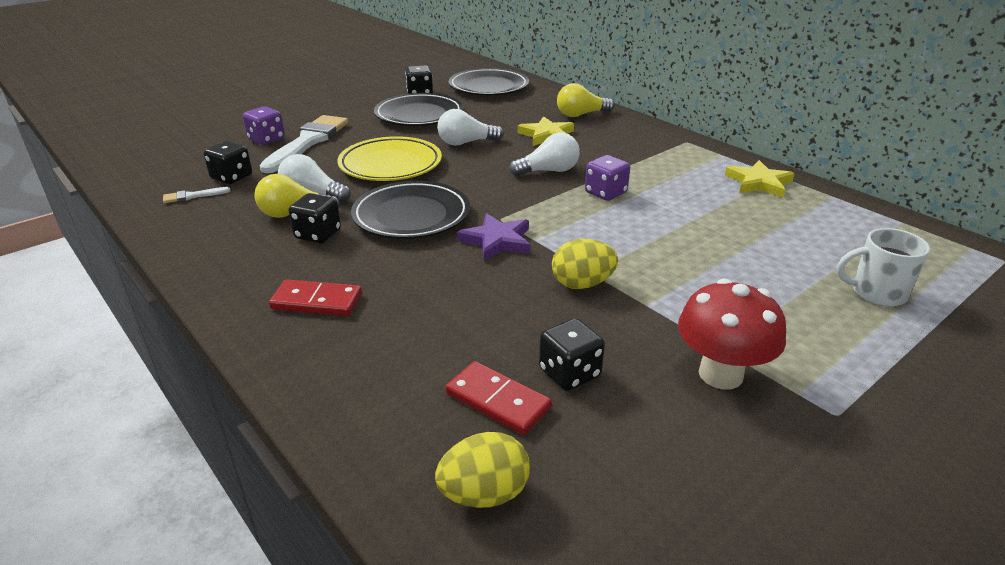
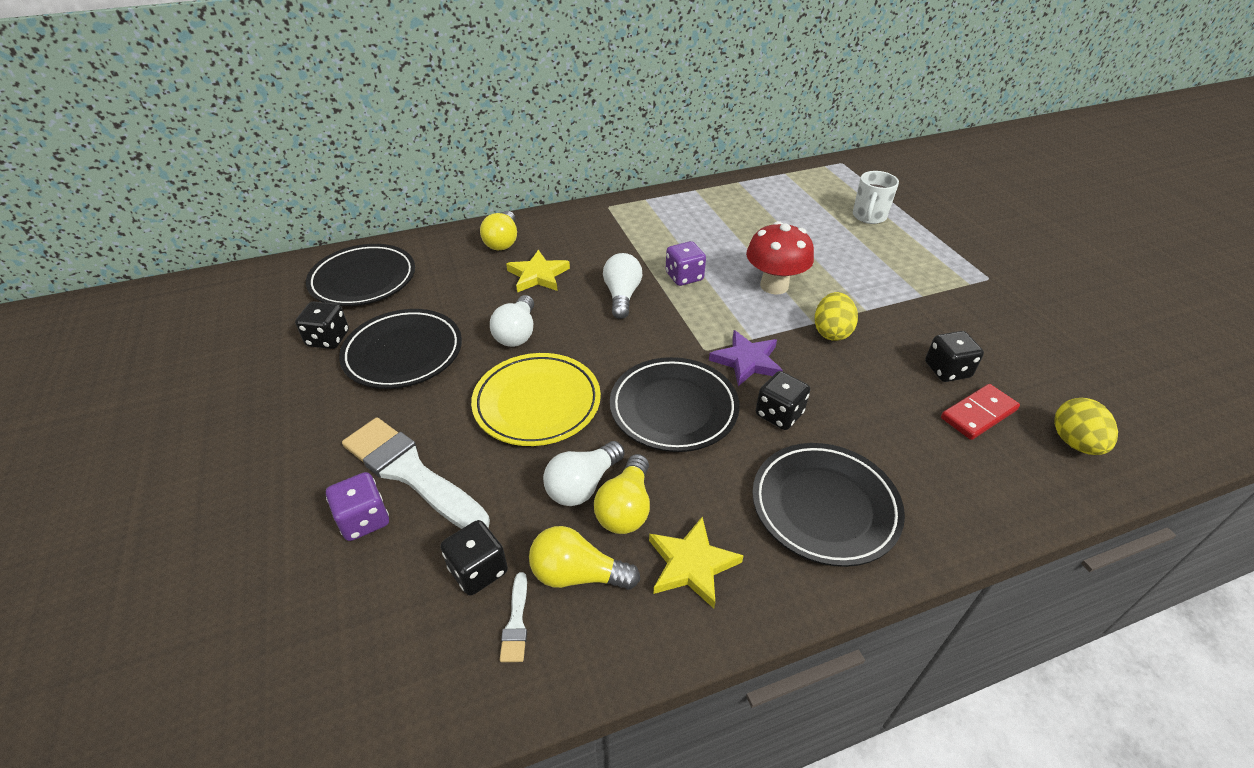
camera: 70 degrees left, 10 degrees up
(231, 208) = (577, 574): none -> yellow light bulb
(317, 301) = (824, 506): red domino -> black plate
(318, 234) = (686, 491): black dice -> black dice (779, 414)
(720, 374) = (950, 305): red mushroom -> red mushroom (774, 286)
(758, 183) = (703, 202): yellow star -> yellow star (691, 564)

